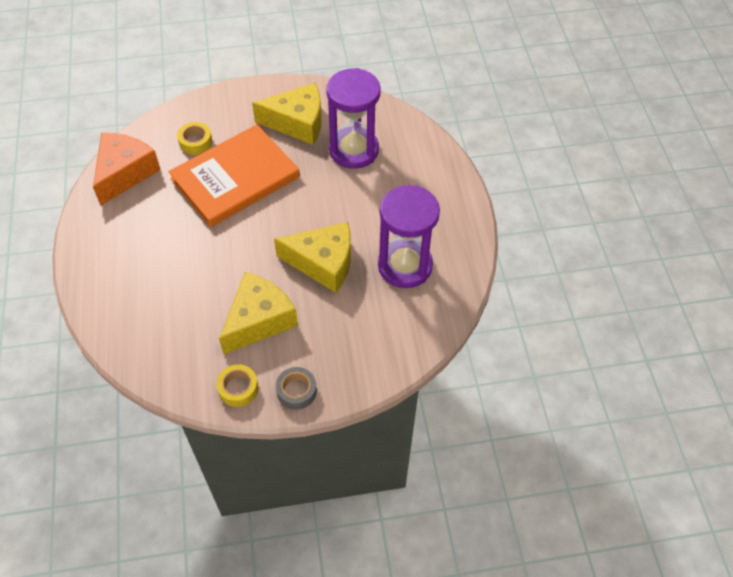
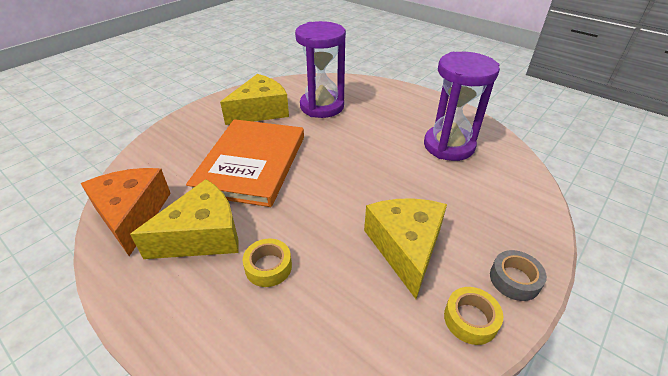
camera: 40 degrees left, 15 degrees down
(195, 142) = (185, 159): yellow tape -> yellow tape (268, 267)
(323, 263) = (395, 176): yellow cheese -> yellow cheese (203, 235)

